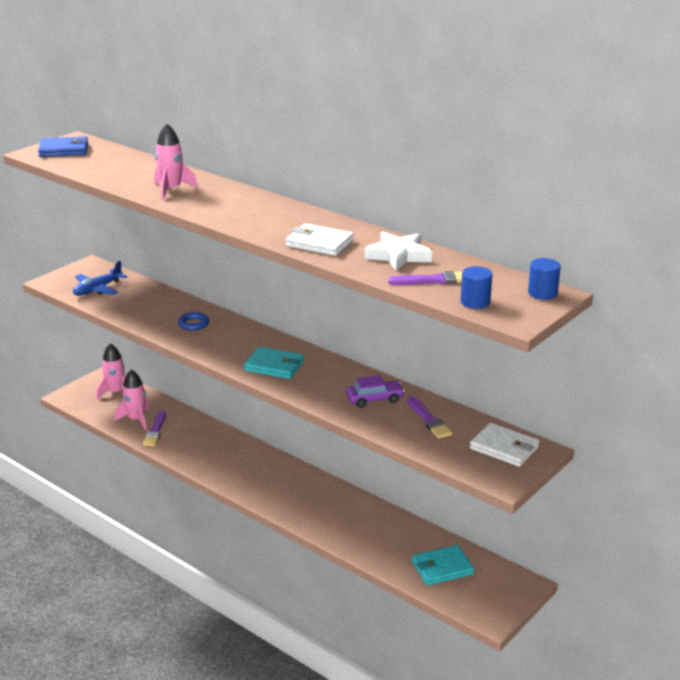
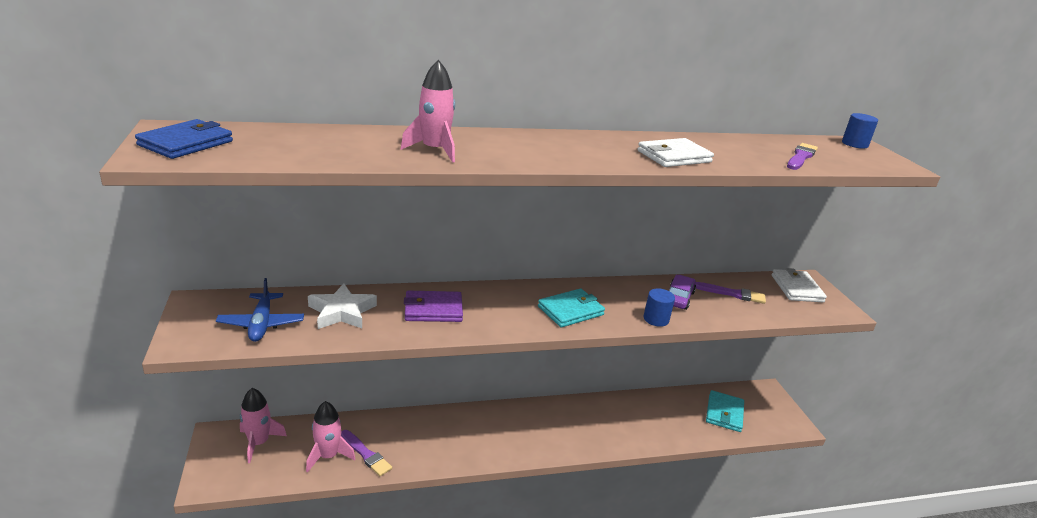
camera: 55 degrees left, 0 degrees up
(193, 324) = (433, 310): blue ring -> purple wallet
(398, 256) = (736, 148): white star -> white star (342, 312)
(475, 302) = (856, 163): blue cylinder -> blue cylinder (656, 319)
(504, 448) = (796, 288): white wallet -> white wallet turned 75 degrees counterclockwise

